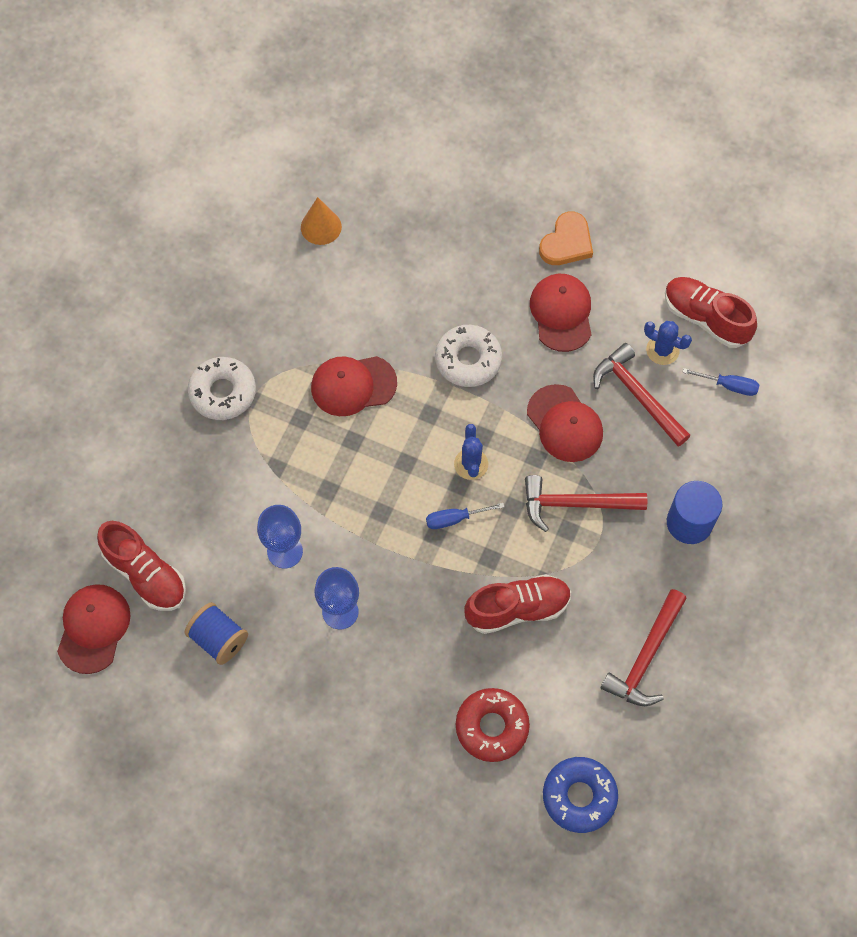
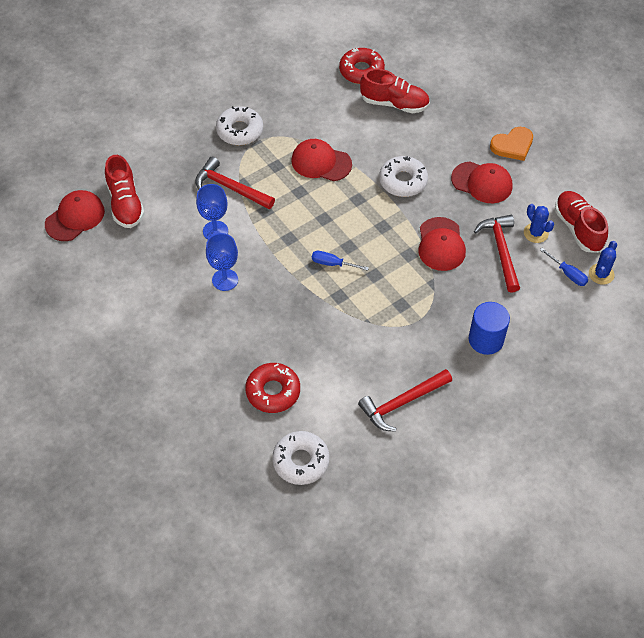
camera: 30 degrees right, 10 degrees down
(219, 639) = (142, 258): blue spool -> none
(321, 227) = (361, 71): orange cone -> red donut
(471, 464) = (364, 238): blue cactus -> blue cactus (601, 274)
(517, 609) = (337, 333): red shoe -> red shoe (394, 104)
(561, 313) = (482, 182): red cap -> red cap turned 90 degrees clockwise
(575, 504) = (416, 292): red hammer -> red hammer (230, 187)
(579, 796) = (301, 461): blue donut -> white donut

